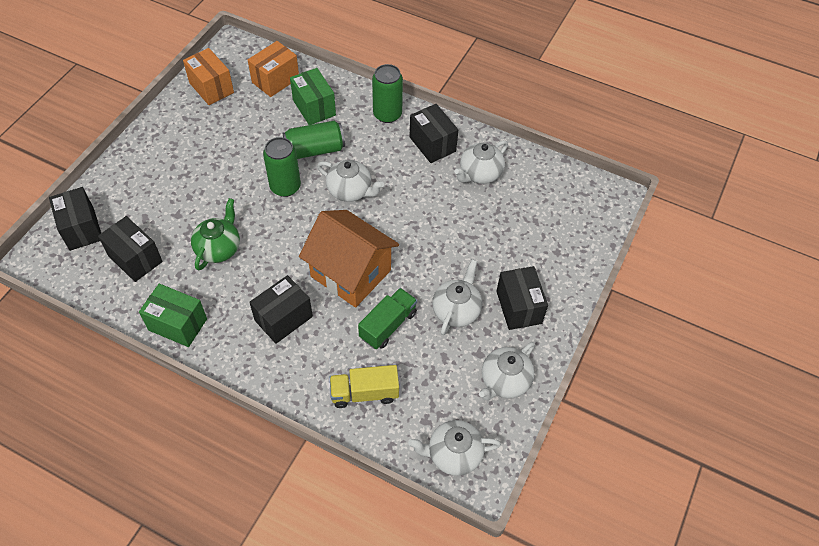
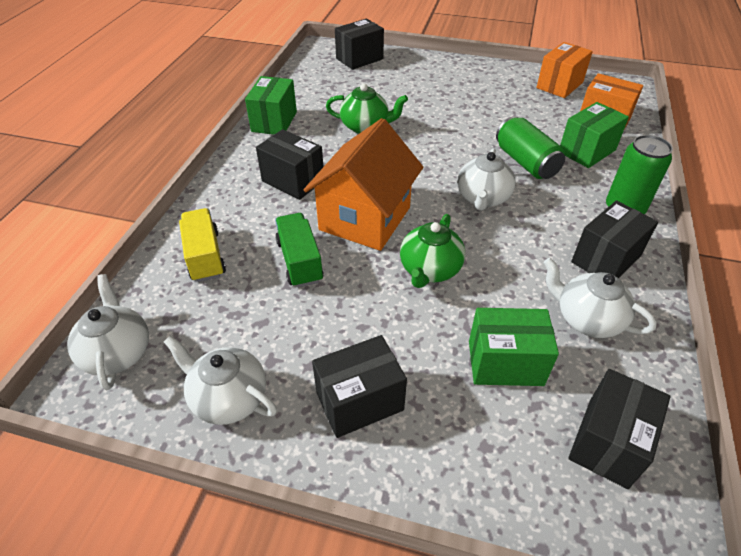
camera: 80 degrees right, 10 degrees down
(135, 259) = (338, 88): black box -> black box (607, 442)
(285, 187) = (462, 151): green can -> none
(388, 325) = (299, 261): green truck -> green truck turned 135 degrees counterclockwise
(418, 244) = (430, 270): none -> green teapot
(456, 310) = (336, 325): white teapot -> none
(504, 225) = (505, 363): none -> green box

